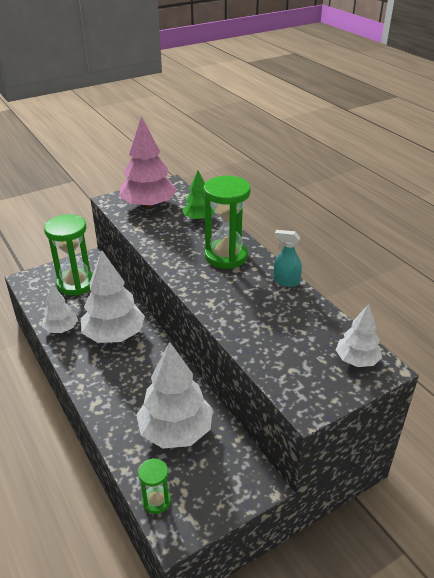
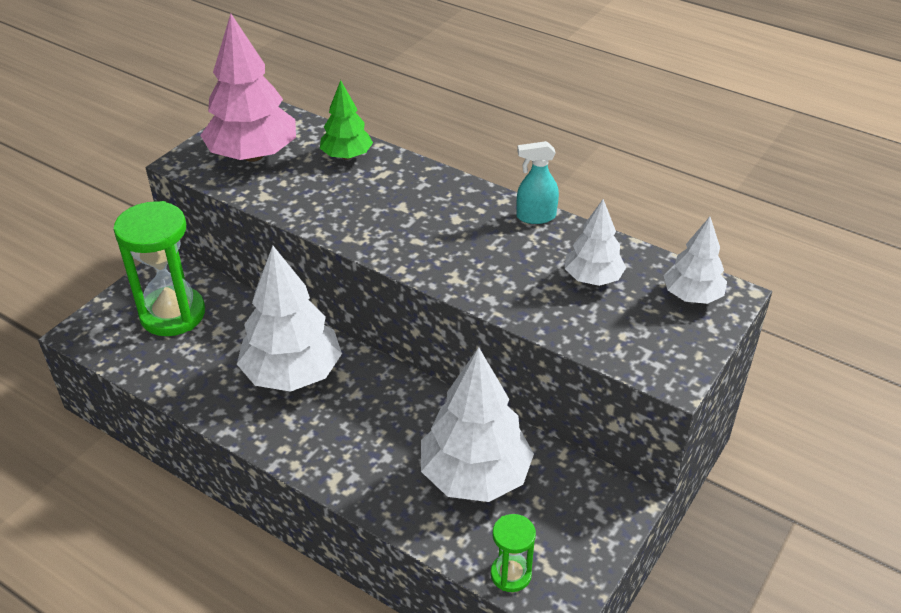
camera: 25 degrees left, 5 degrees up
(61, 329) = (202, 391): white tree -> white tree (592, 278)
(226, 256) = (428, 203): green hourglass -> none

